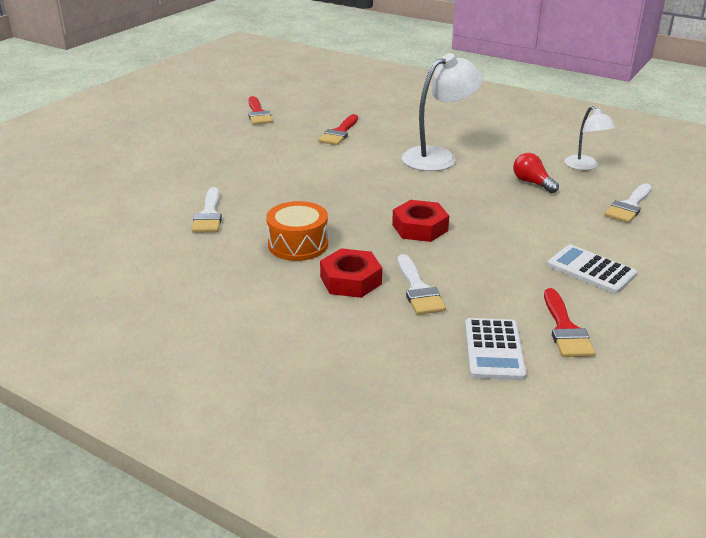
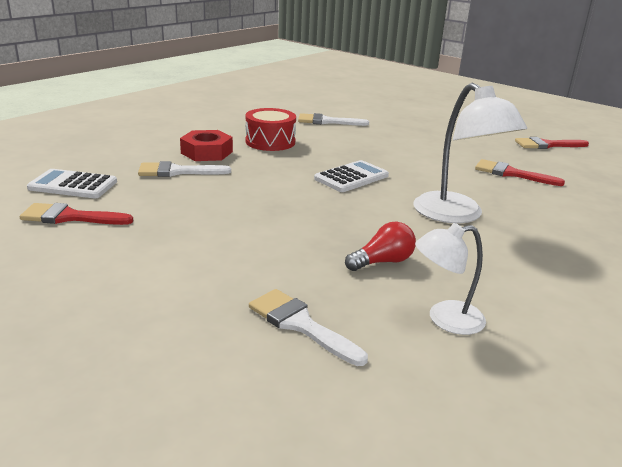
camera: 95 degrees right, 5 degrees down
(298, 244) = (270, 142): orange drum -> red drum
(420, 227) = (282, 184): red nut -> none
(591, 270) = (154, 252): white calculator -> white calculator (351, 177)

